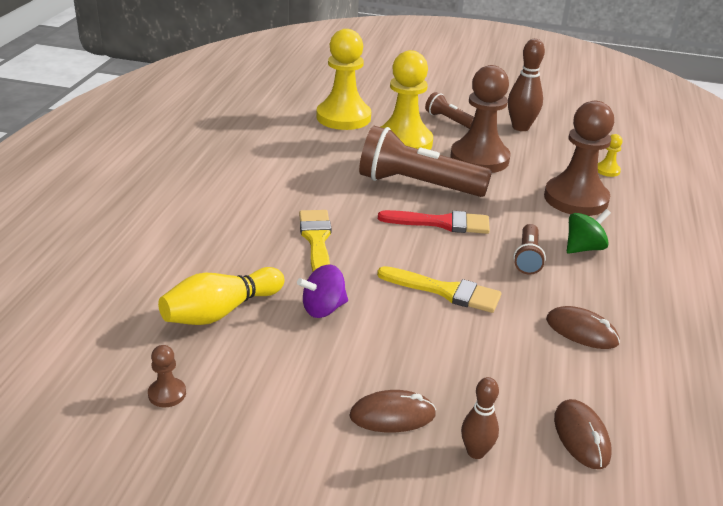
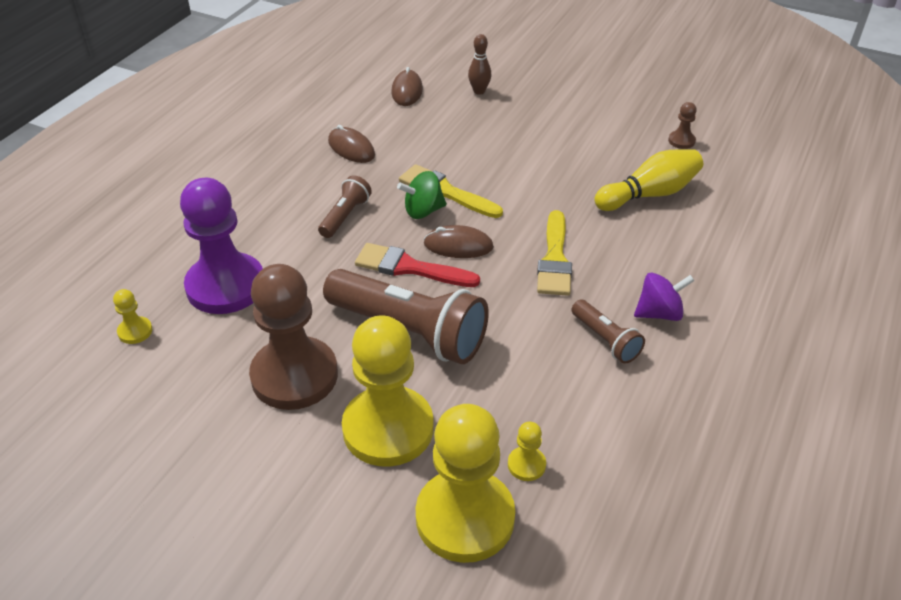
camera: 165 degrees left, 10 degrees up
(314, 135) = (526, 465): none -> yellow pawn
(323, 309) = (560, 188): purple spinning top -> purple spinning top (659, 313)
(392, 415) = (525, 113): brown mouse -> brown mouse (458, 246)
(448, 120) = (281, 487): brown flashlight -> brown flashlight (605, 340)
(520, 127) = (172, 450): brown bowling pin -> none
(576, 199) = (226, 286): brown pawn -> purple pawn
(583, 248) = (279, 220): green spinning top -> green spinning top (423, 211)

